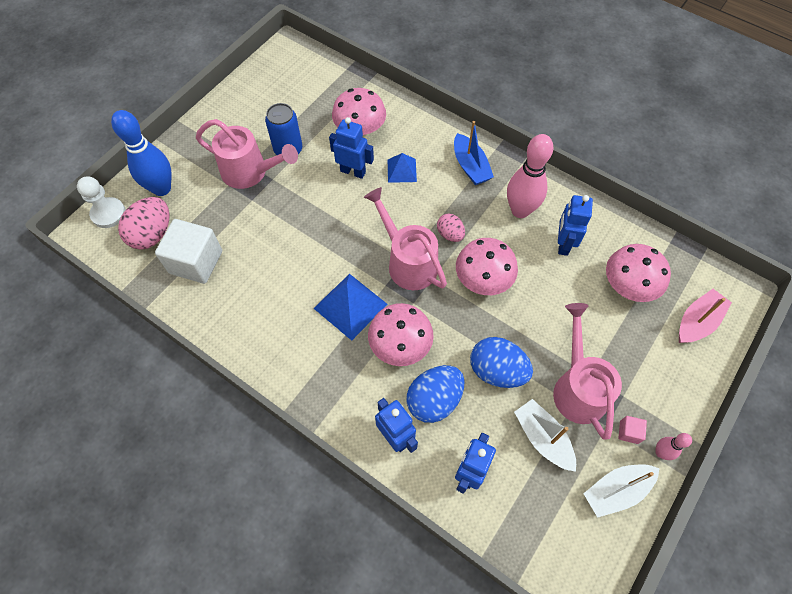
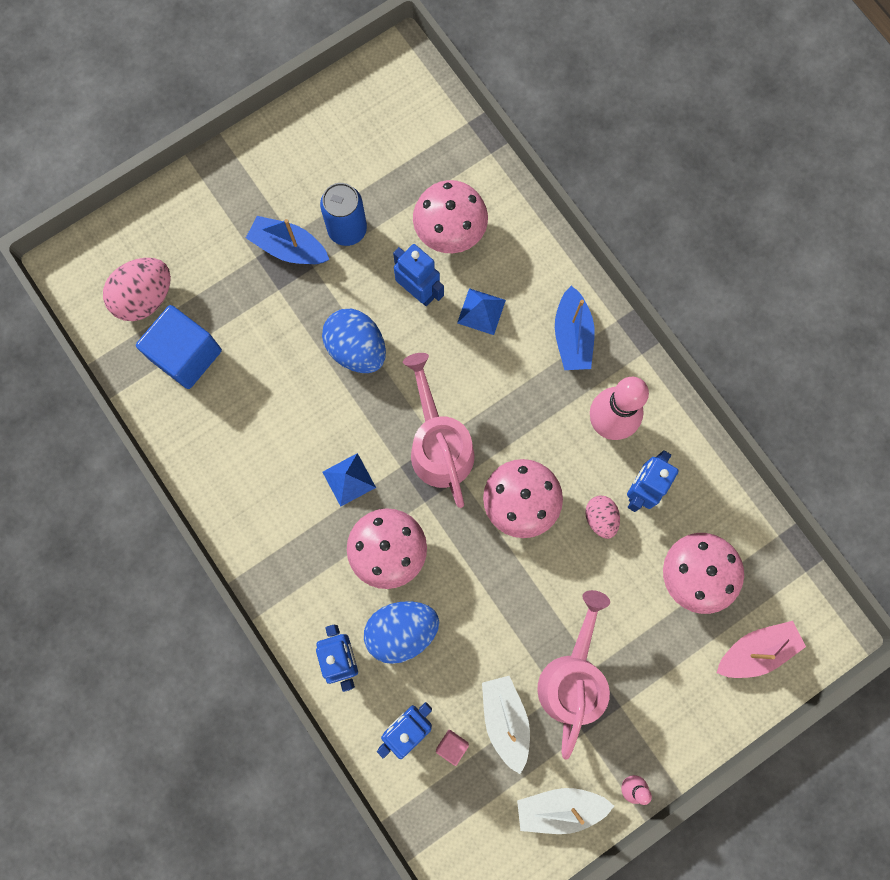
camera: 20 degrees right, 15 degrees up
(108, 213) = (100, 249): white pawn -> none
(162, 188) = (173, 234): blue bowling pin -> none
(196, 262) = (186, 355): white cube -> blue cube
(250, 172) = (289, 248): pink watering can -> blue boat
(350, 306) = (349, 479): blue pyramid -> blue pyramid, size x0.61
(450, 234) = (505, 426): pink egg -> pink egg (600, 518)
(497, 371) = (488, 623): blue egg -> blue egg (357, 349)
(628, 432) = (606, 750): pink cube -> pink cube (452, 746)

